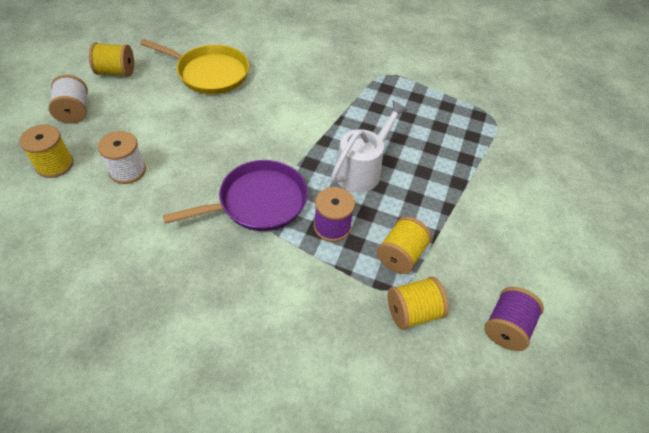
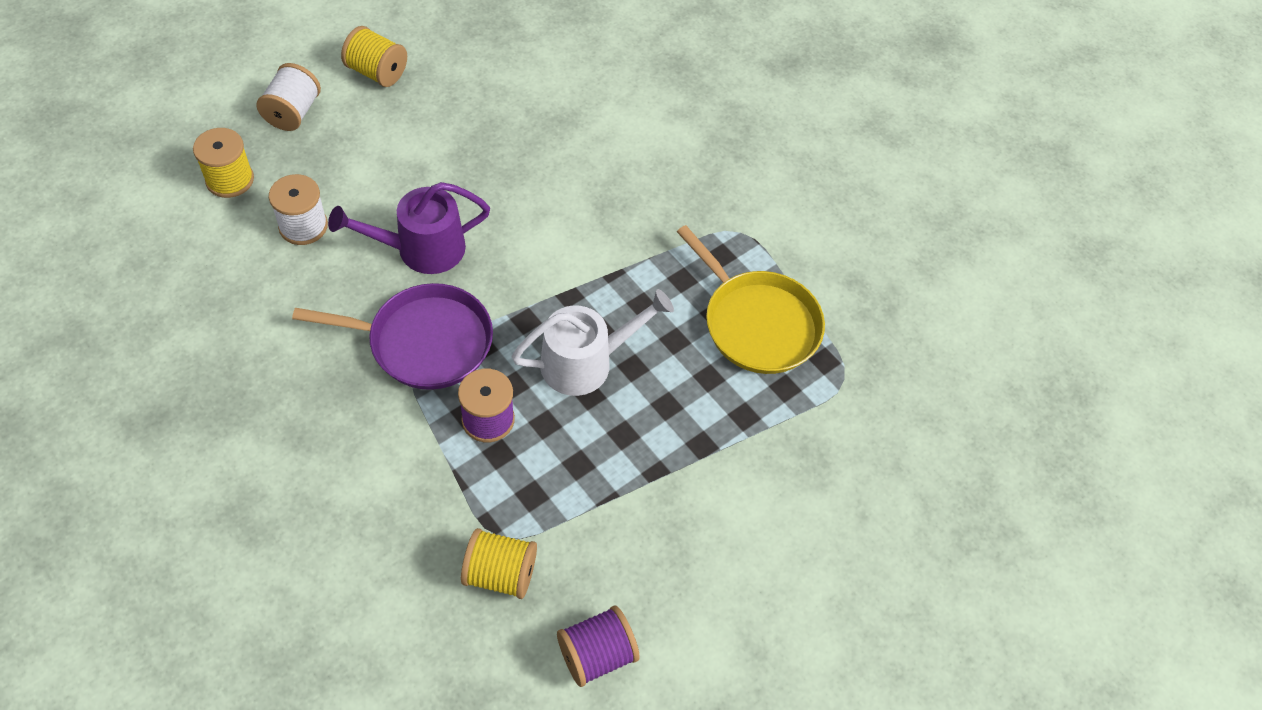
camera: 30 degrees right, 5 degrees up
(209, 73) = (493, 124): yellow pan -> yellow pan (757, 323)
(216, 152) = (421, 249): none -> purple watering can
(400, 255) = (542, 499): yellow spool -> none

